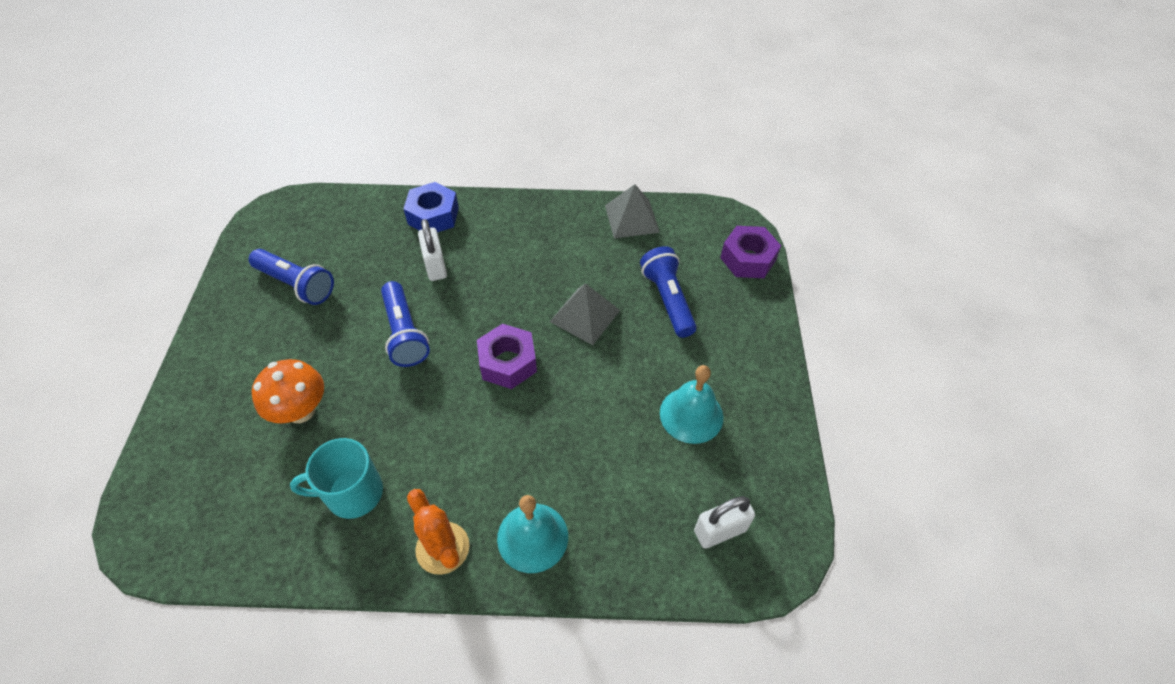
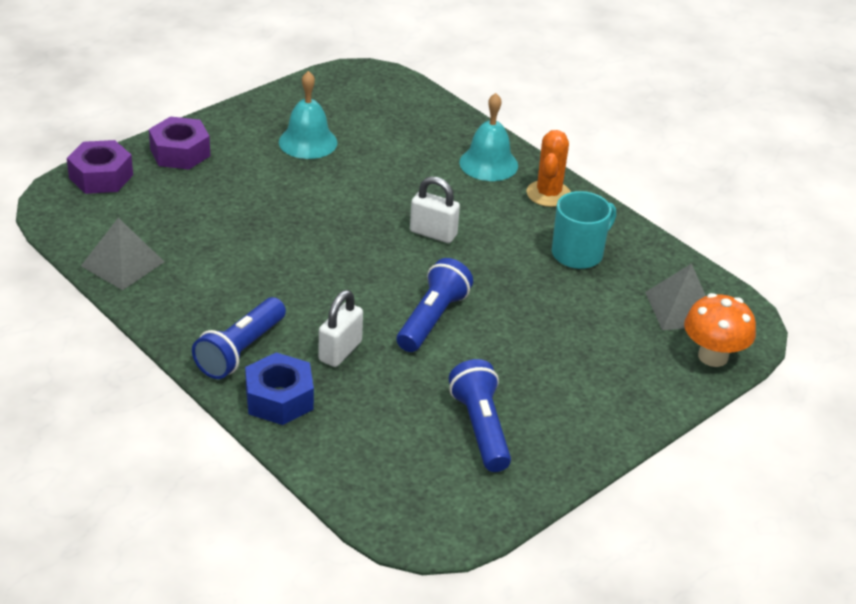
camera: 135 degrees left, 15 degrees down
(301, 410) = (570, 324): orange mushroom -> orange mushroom (713, 356)
(353, 493) = (578, 253): turquoise mug -> turquoise mug turned 75 degrees counterclockwise
(507, 362) = (381, 246): purple nut -> purple nut (180, 152)
(585, 316) = (281, 232): grey pyramid -> grey pyramid (681, 308)
(668, 299) = (206, 198): blue flashlight -> blue flashlight (240, 351)
(720, 530) = (380, 99): white padlock -> white padlock (433, 233)

